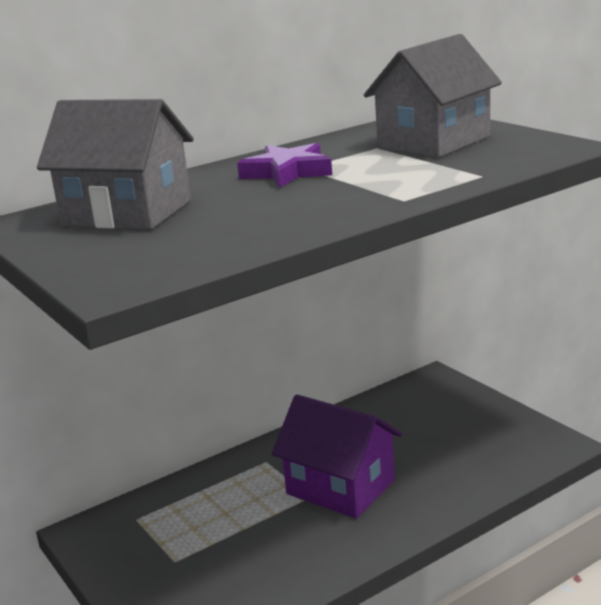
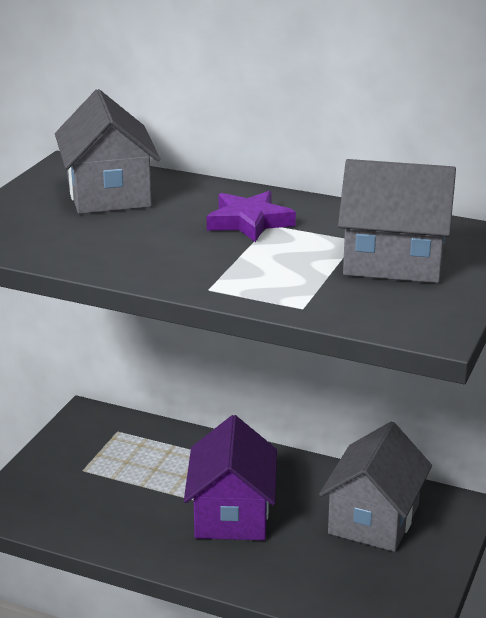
camera: 55 degrees right, 5 degrees up
(415, 419) = (374, 519): none -> grey house

